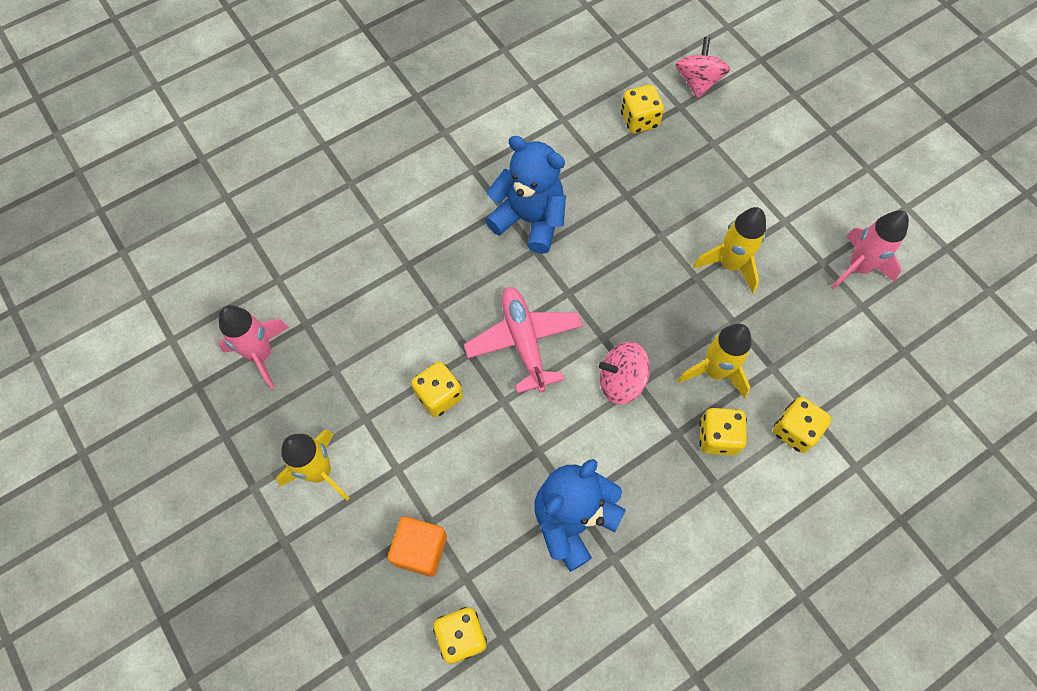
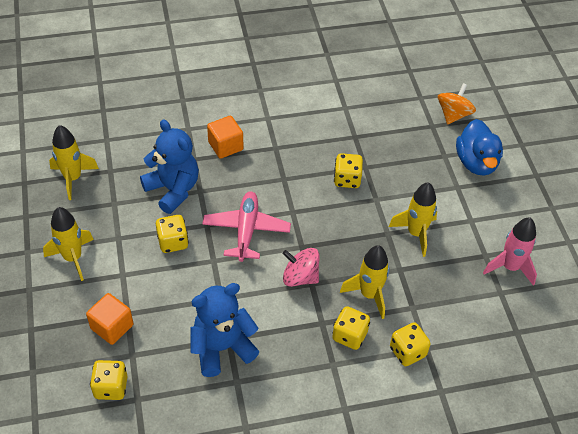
camera: 20 degrees right, 15 degrees down
(261, 354) = (73, 178): pink rocket -> yellow rocket
(439, 230) = (225, 146): none -> orange cube
(529, 219) = (289, 159): blue teddy bear -> blue teddy bear (173, 189)
(639, 120) = (398, 125): yellow dice -> yellow dice (347, 179)
(698, 81) = (453, 114): pink spinning top -> orange spinning top
(755, 139) = (476, 162): none -> blue duck

